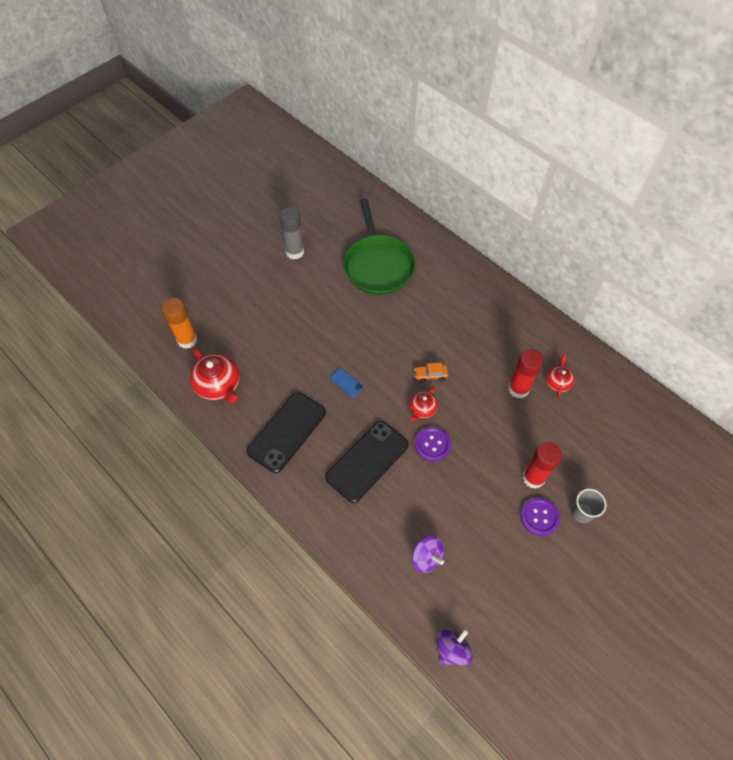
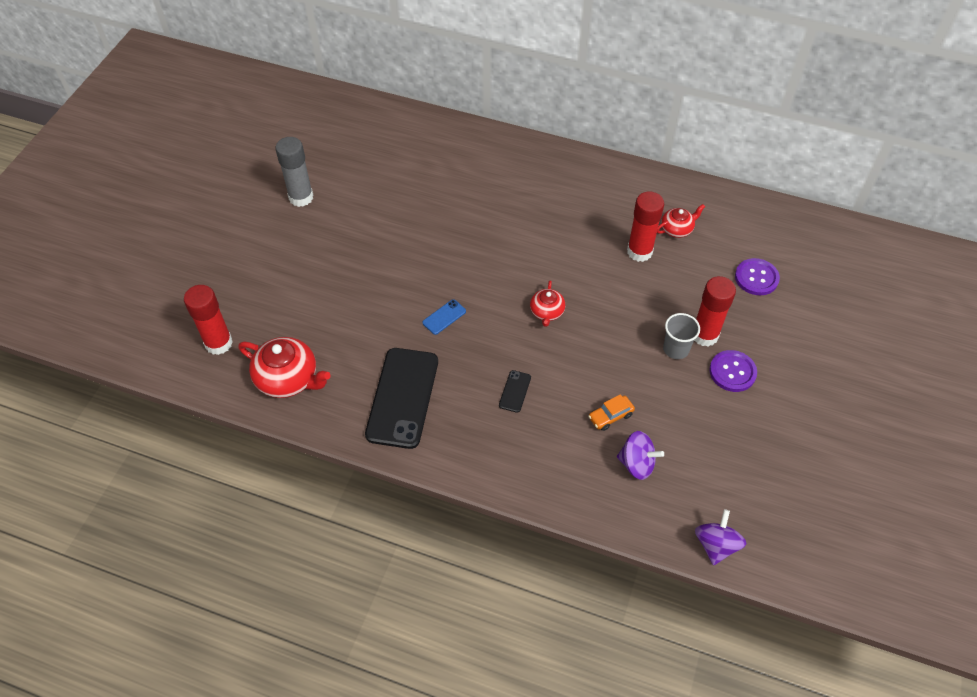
camera: 25 degrees left, 5 degrees down
(187, 340) = (218, 343): orange glue stick -> red glue stick
(346, 382) = (444, 317): blue phone -> blue phone turned 60 degrees counterclockwise
(367, 461) = (515, 391): black phone -> black phone, size x0.42
(378, 265) = (411, 178): green pan -> none
(430, 375) = (536, 273): orange car -> orange car (610, 416)
(432, 444) = (578, 344): purple button -> purple button (756, 278)
(558, 382) = (677, 229): red teapot -> red teapot turned 75 degrees clockwise
(581, 512) = (772, 350): grey cup -> grey cup (676, 349)

